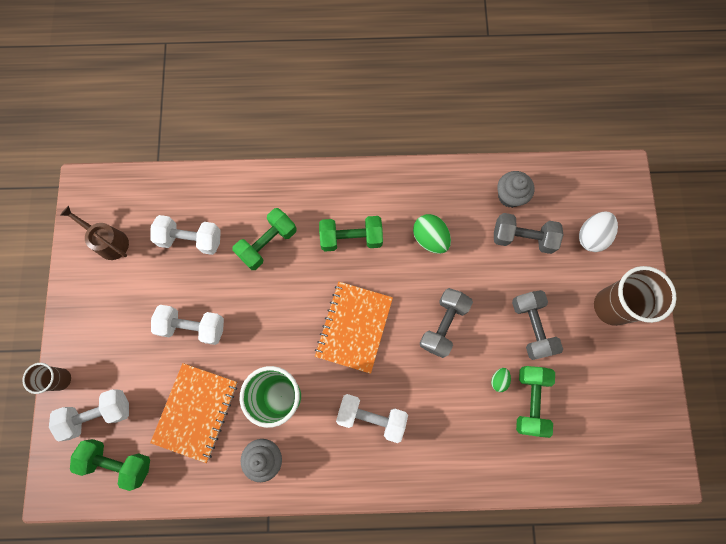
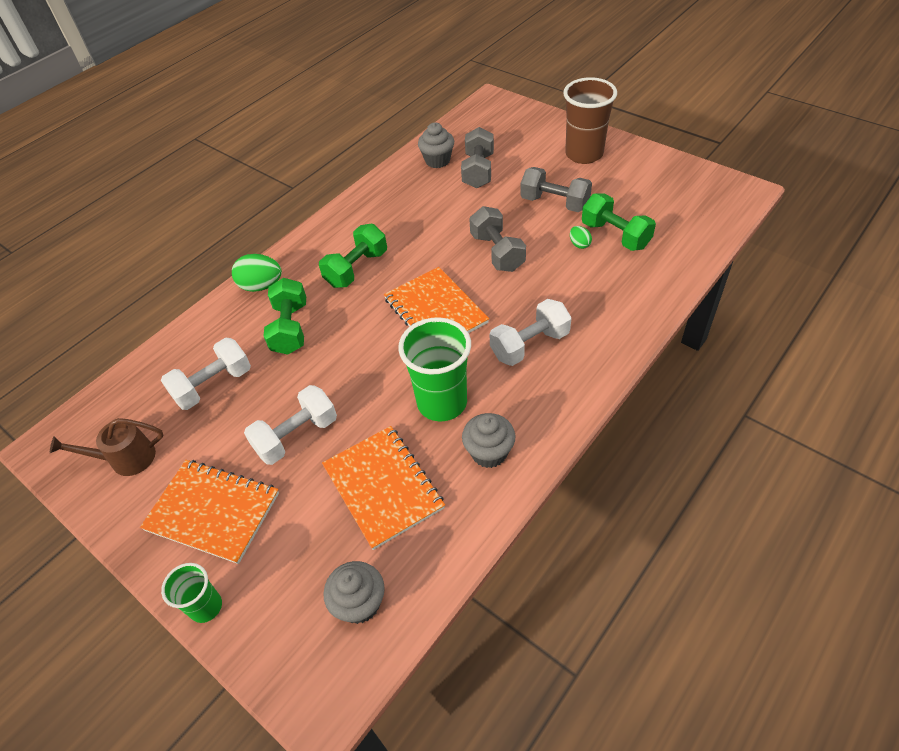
camera: 45 degrees left, 25 degrees down
(61, 379) = (206, 607): brown cup -> green cup
(98, 414) = (286, 590): white dumbbell -> none
(113, 326) = (212, 511): none -> orange notebook
(118, 462) = (359, 603): green dumbbell -> grey cupcake
(430, 238) = (416, 221): green egg -> green egg (261, 286)
(522, 238) = (478, 171): grey dumbbell -> grey dumbbell turned 45 degrees counterclockwise
(591, 236) = (519, 137): white egg -> none

